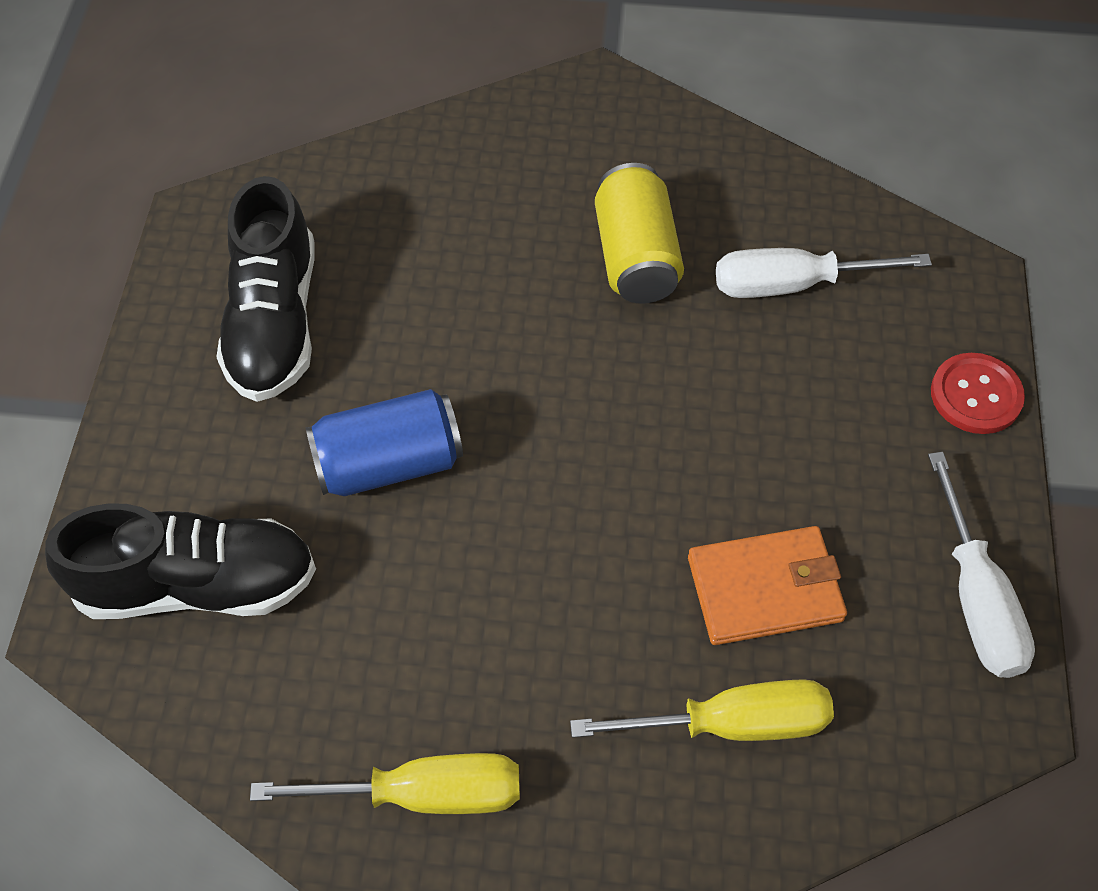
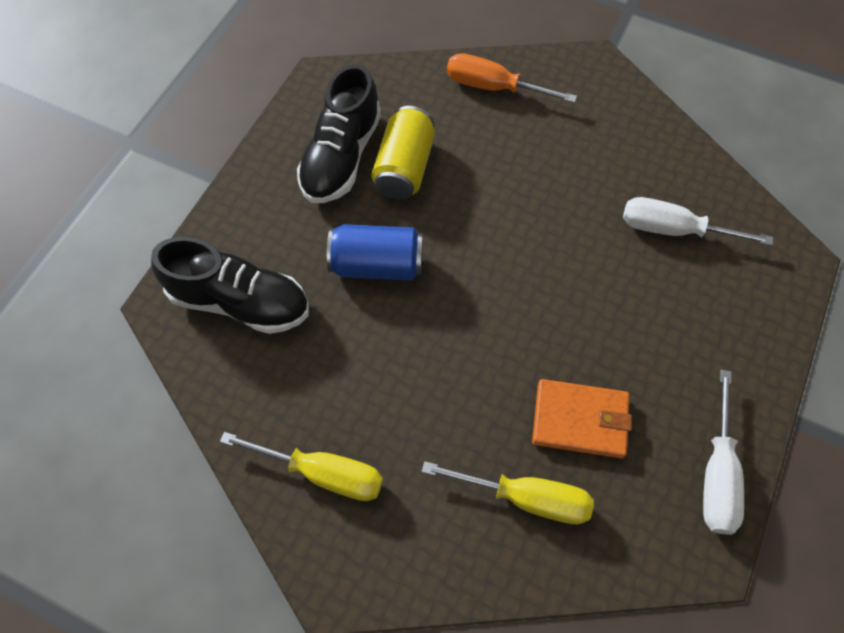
camera: 20 degrees right, 5 degrees up
(465, 158) = (494, 87): none -> orange screwdriver
(636, 256) = (578, 181): yellow can -> yellow can (404, 168)
(976, 395) = (770, 340): red button -> none

